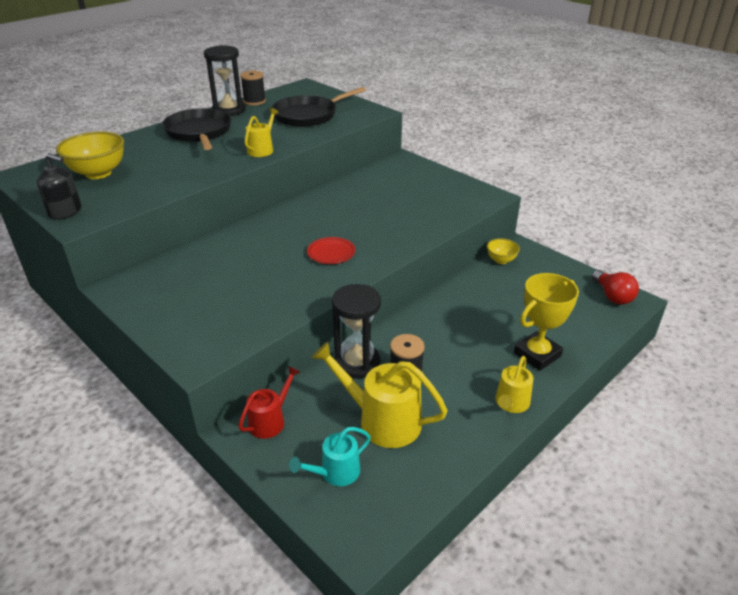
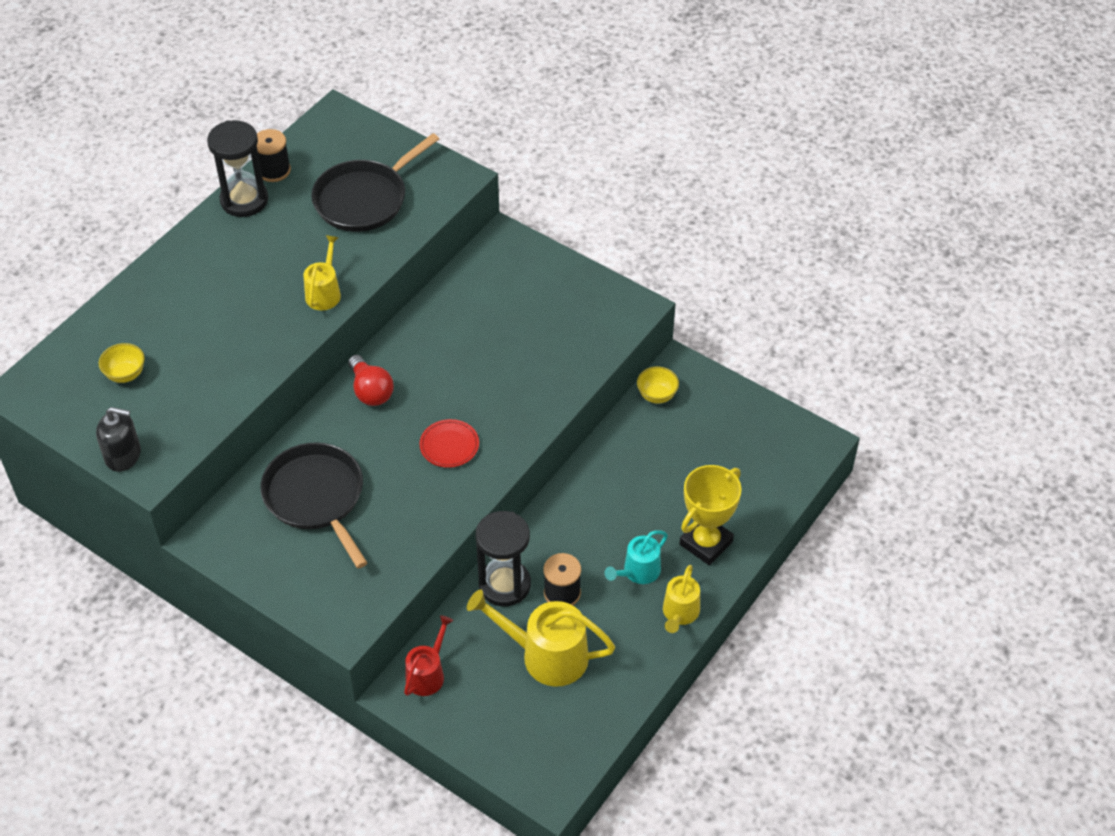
camera: 10 degrees left, 15 degrees up
(98, 173) = (125, 374): yellow bowl -> yellow bowl, size x0.55
(199, 132) = (222, 262): black pan -> black pan (316, 497)
(336, 472) = (511, 722): turquoise watering can -> turquoise watering can (638, 572)
(612, 296) = (794, 439): red light bulb -> red light bulb (370, 391)

